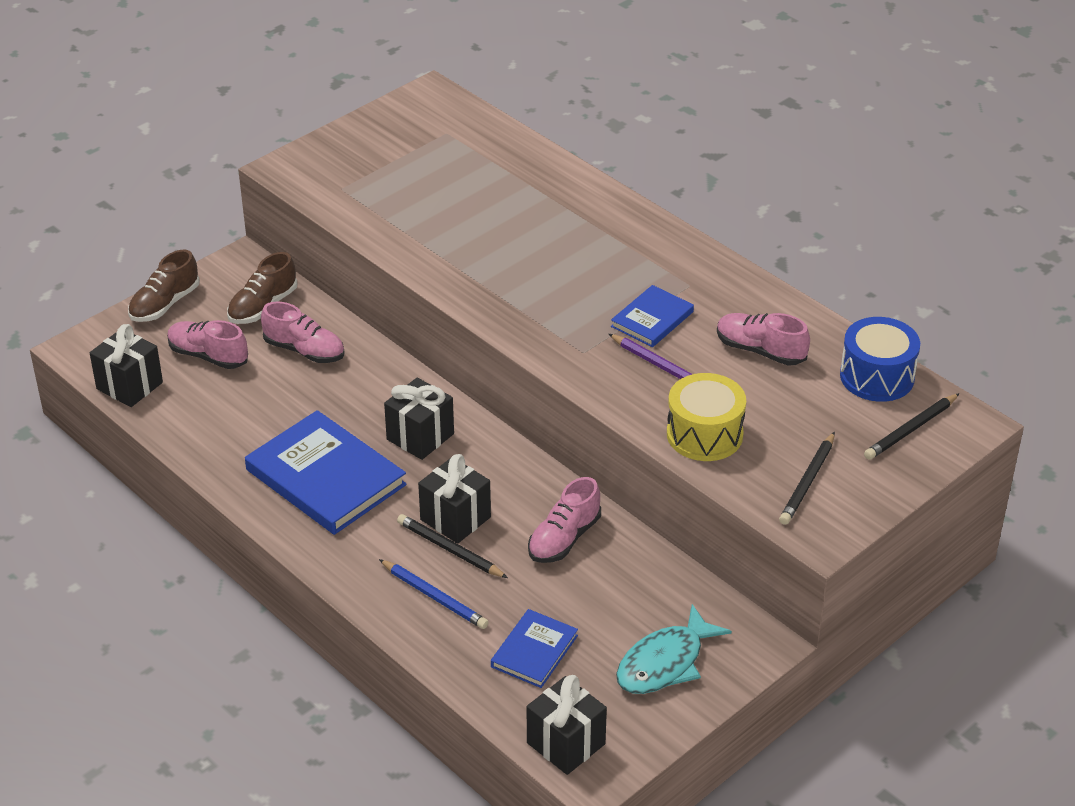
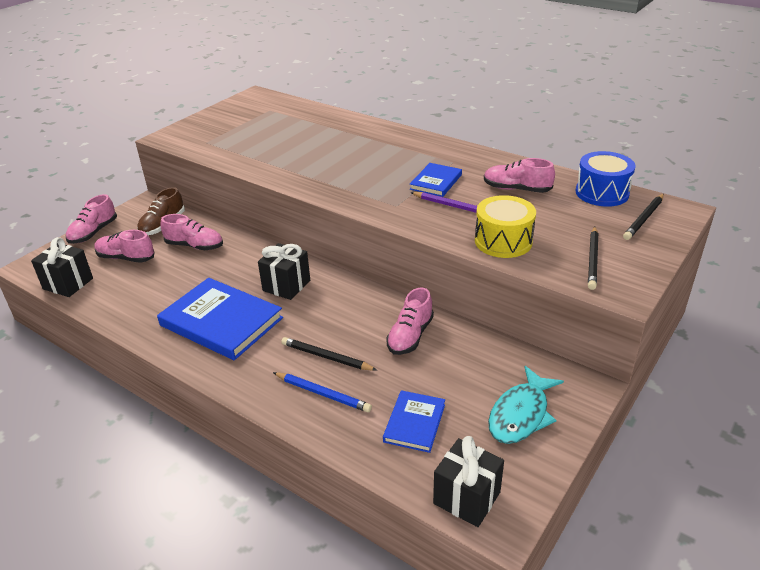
camera: 10 degrees left, 5 degrees down
(165, 304) = (93, 233): brown shoe -> pink shoe
(455, 518) = (325, 334): black gift -> none

